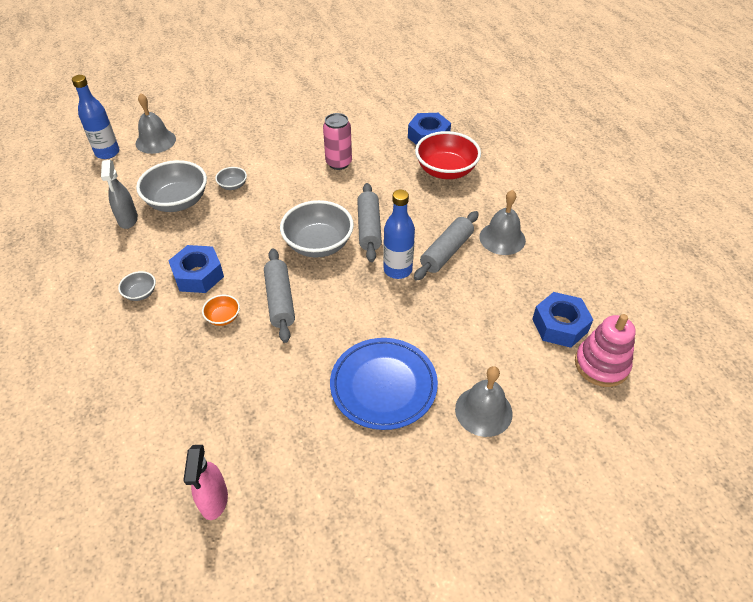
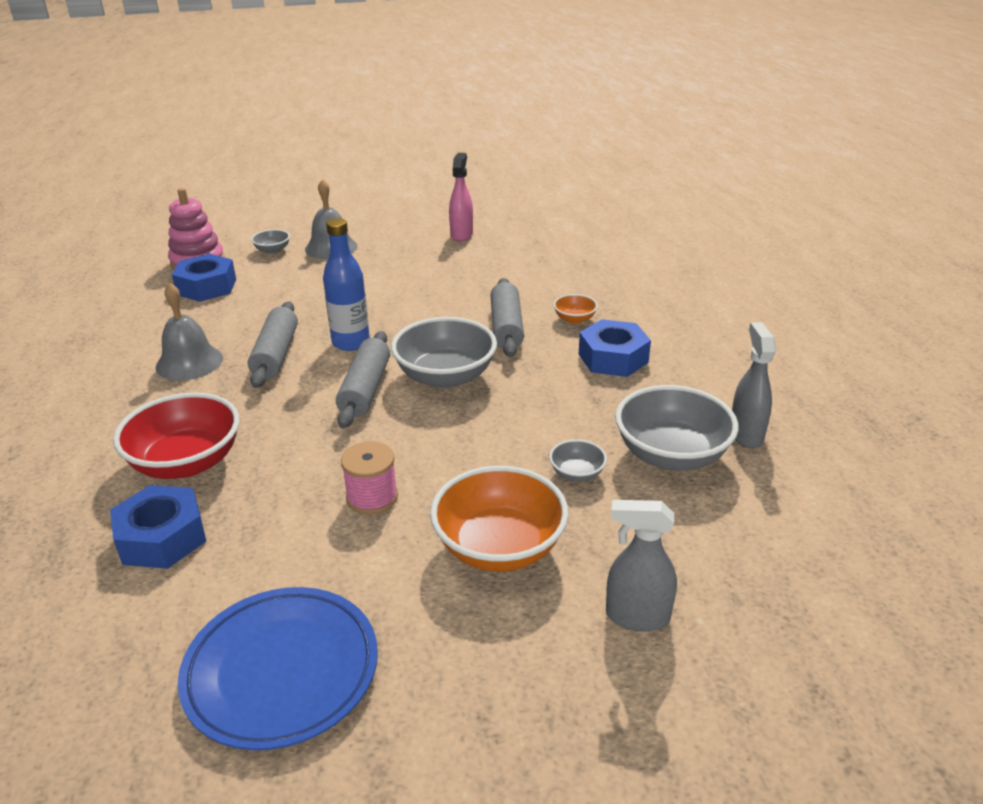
camera: 170 degrees left, 15 degrees down
(107, 153) = (864, 574): blue bottle -> none
(140, 293) = (684, 347): grey bowl -> grey bowl (272, 250)
(155, 141) = (767, 595): grey bell -> none
(213, 129) = (636, 616): none -> grey spray bottle
(214, 500) = (570, 226): pink spray bottle -> pink spray bottle (461, 235)
(272, 147) = (499, 547): none -> orange bowl
(338, 163) = (372, 497): pink can -> pink spool
(383, 386) = (413, 265): blue plate -> blue plate (281, 671)
(446, 252) = (276, 354): grey rolling pin -> grey rolling pin turned 45 degrees counterclockwise

